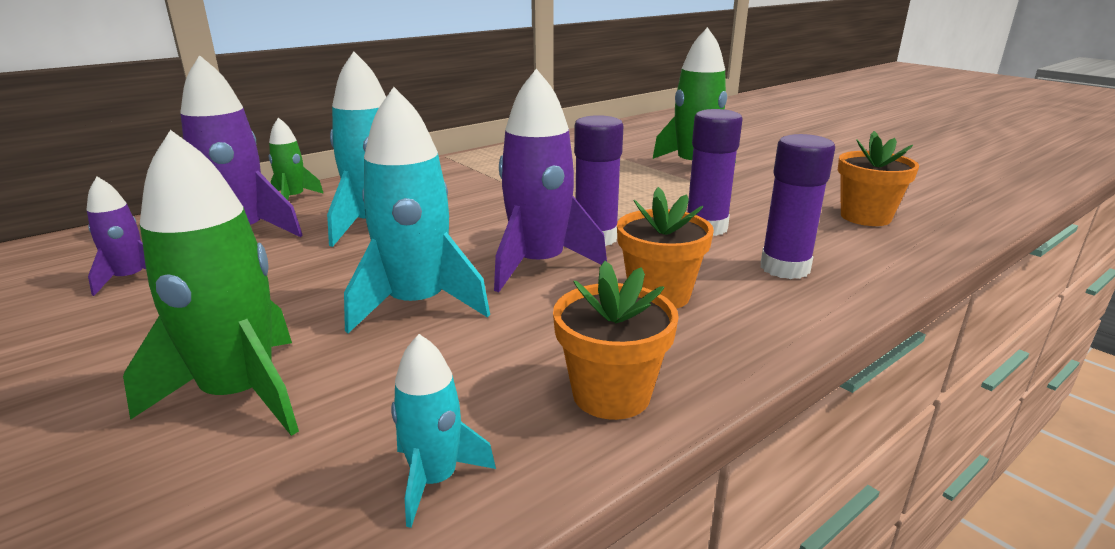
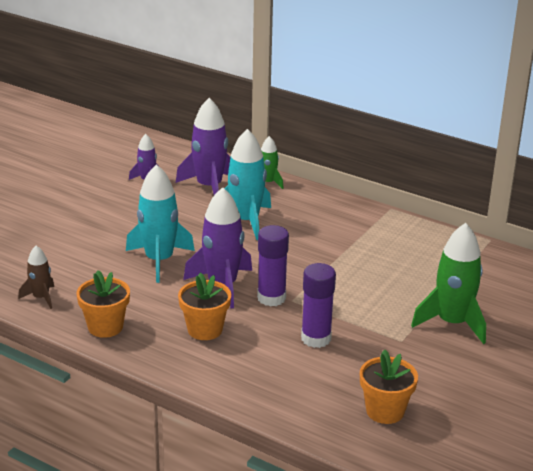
camera: 70 degrees right, 5 degrees up
(240, 394) = (73, 243): green rocket -> none
(435, 479) = (41, 297): turquoise rocket -> brown rocket
(785, 268) = (265, 372): purple glue stick -> none

